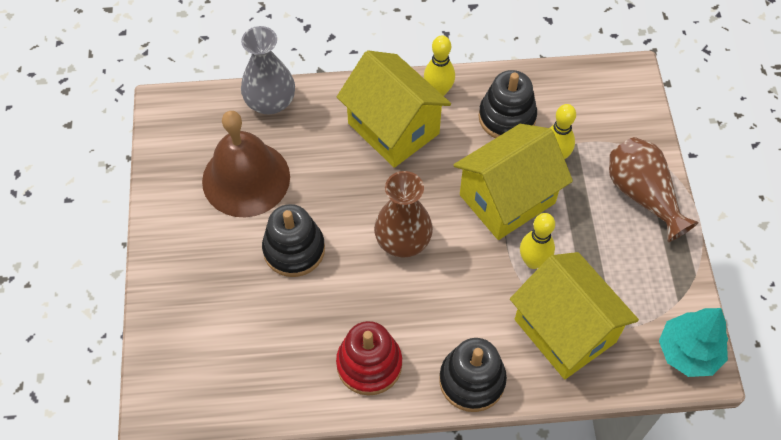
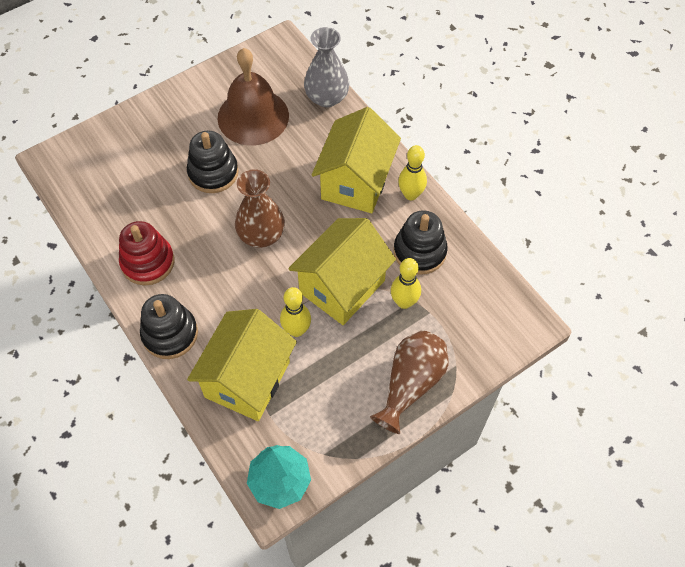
camera: 60 degrees right, 0 degrees up
(507, 199) = (342, 286): yellow house -> yellow house turned 75 degrees counterclockwise

